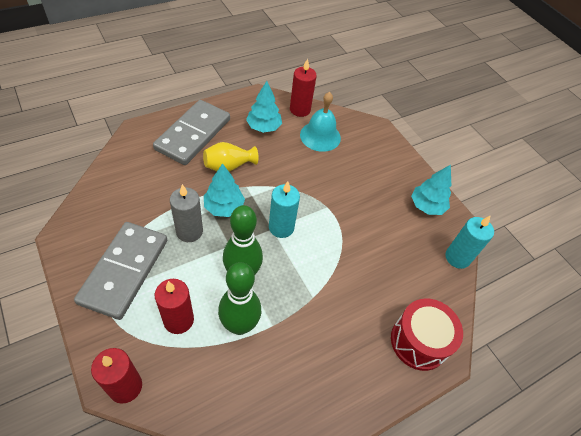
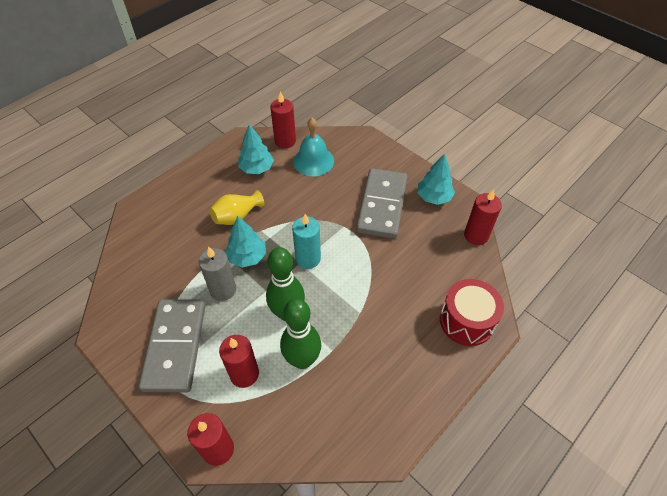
camera: 10 degrees left, 0 degrees up
(193, 134) = (191, 196): grey domino -> grey domino (382, 205)
(457, 257) = (476, 235): turquoise candle -> red candle

